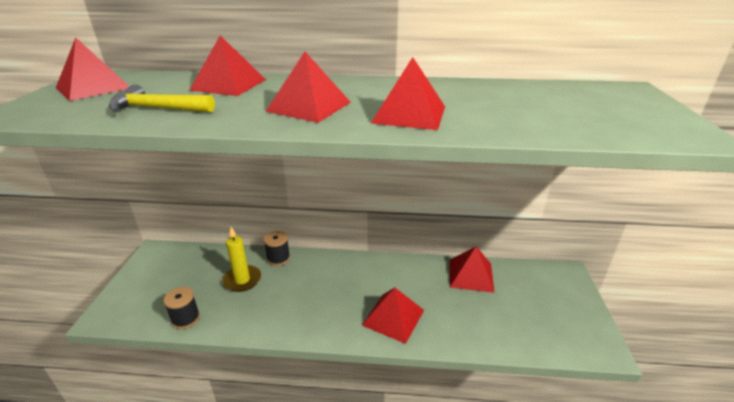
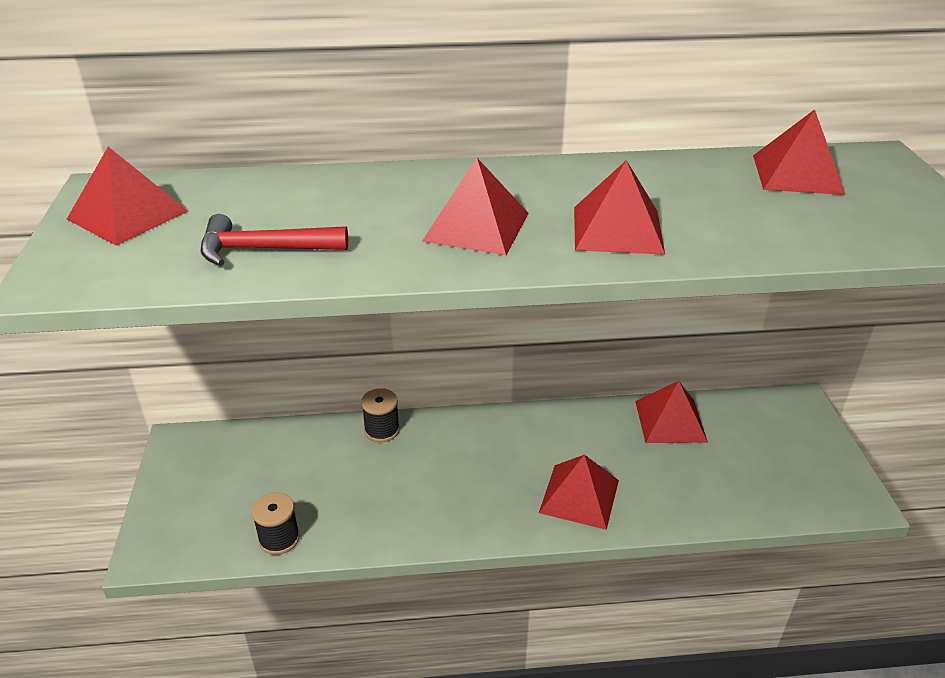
camera: 10 degrees left, 5 degrees up
(157, 108) = (263, 249): yellow hammer -> red hammer
(229, 84) = (332, 192): red pyramid -> red pyramid (797, 174)
(242, 280) = (340, 470): yellow candle -> none

